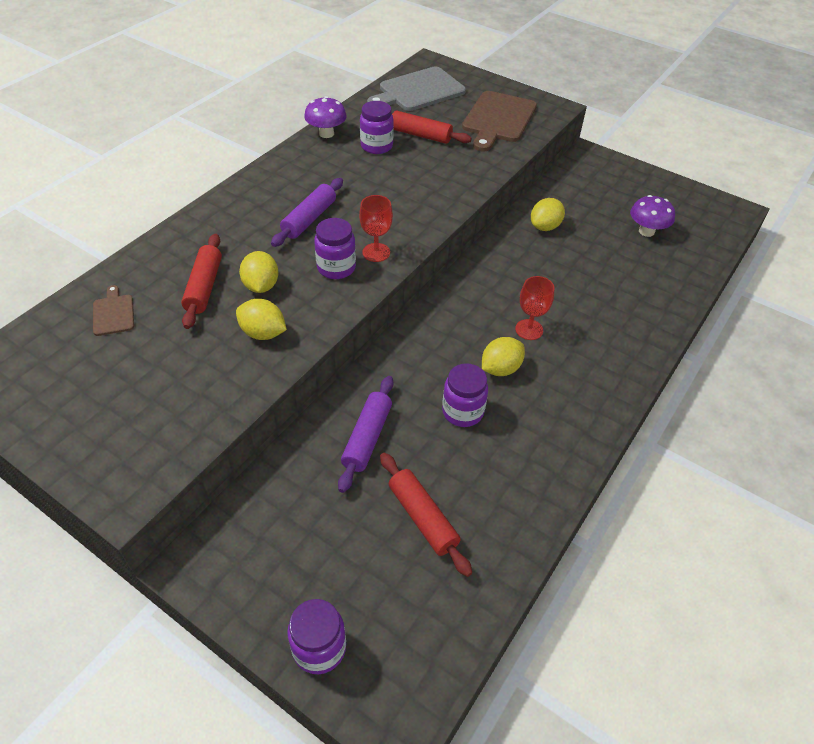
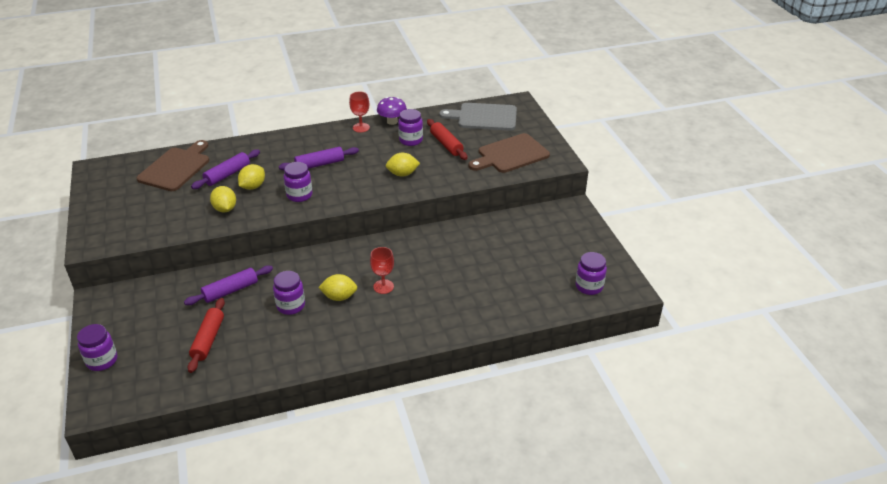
camera: 40 degrees right, 10 degrees down
(113, 313) = (176, 168): brown cutting board -> brown cutting board, size x2.08
(204, 287) = (227, 174): red rolling pin -> purple rolling pin
(376, 252) = (330, 197): red goblet -> red goblet (361, 127)
(545, 227) = (476, 237): yellow lemon -> yellow lemon (402, 174)
(646, 231) = (542, 272): purple mushroom -> none
(700, 224) = (589, 286): none -> purple jar

